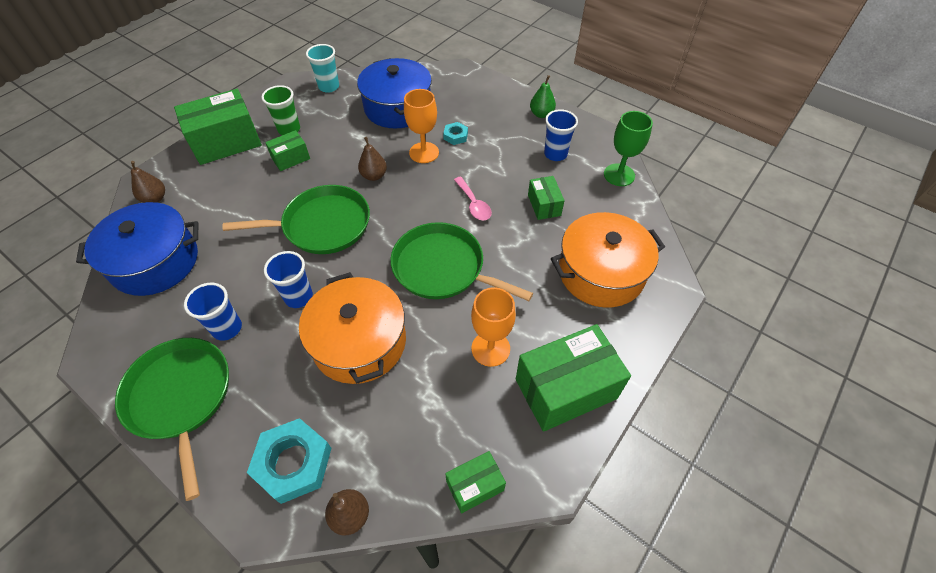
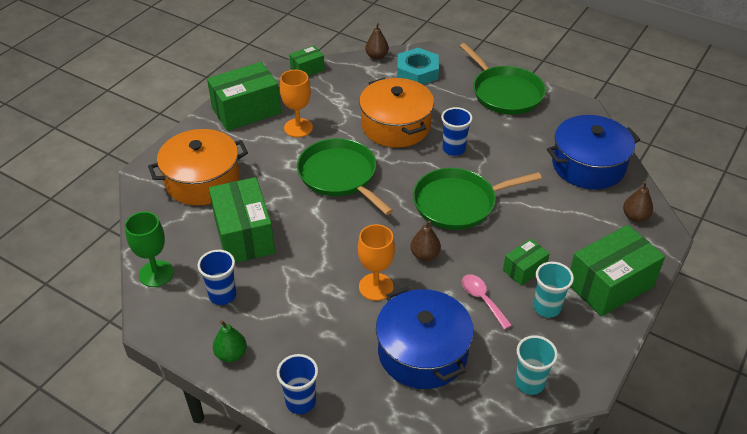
camera: 175 degrees right, 10 degrees down
(227, 328) = (498, 128): blue cup -> blue cup (300, 402)
(289, 129) = (547, 307): green cup -> turquoise cup
(443, 268) = (340, 175): green pan -> green pan turned 150 degrees counterclockwise
(455, 136) = (341, 312): turquoise nut -> none
(473, 204) = (315, 232): pink spoon -> pink spoon (482, 299)
(544, 205) = (244, 235): green box -> green box, size x1.94

